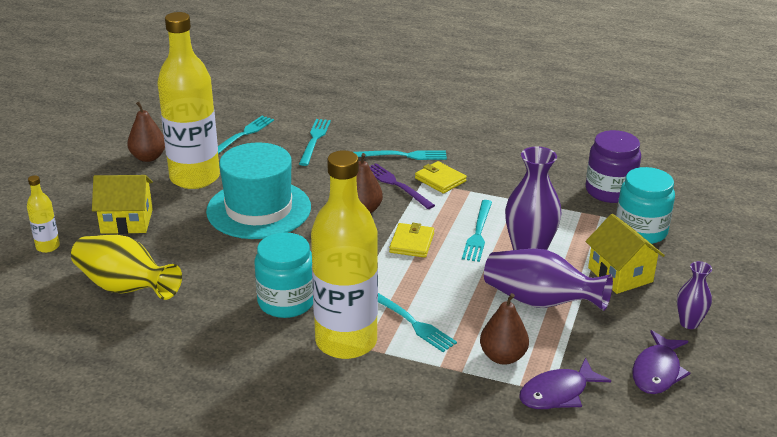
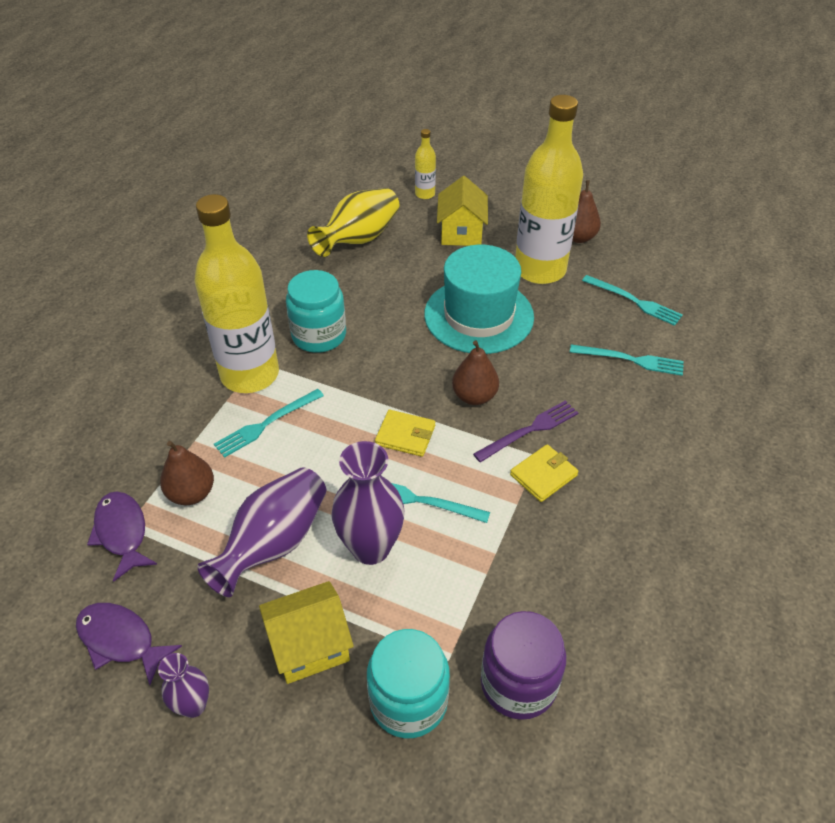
camera: 95 degrees right, 15 degrees up
(403, 156) = (602, 442): turquoise fork -> none

